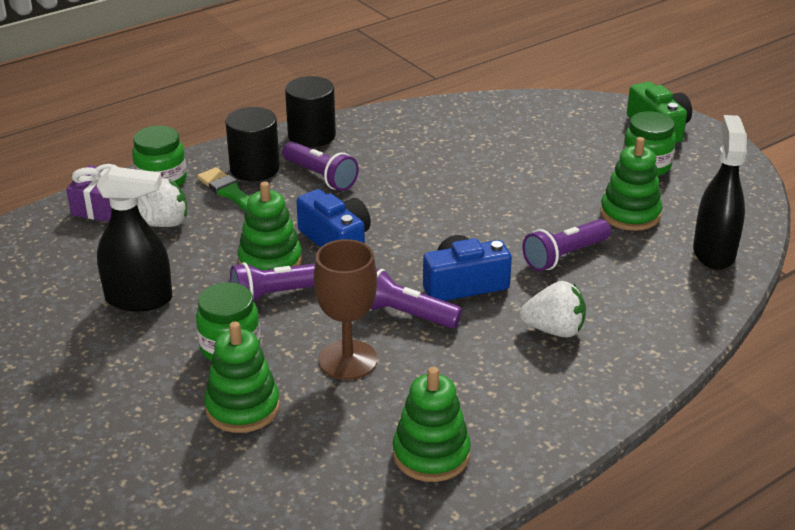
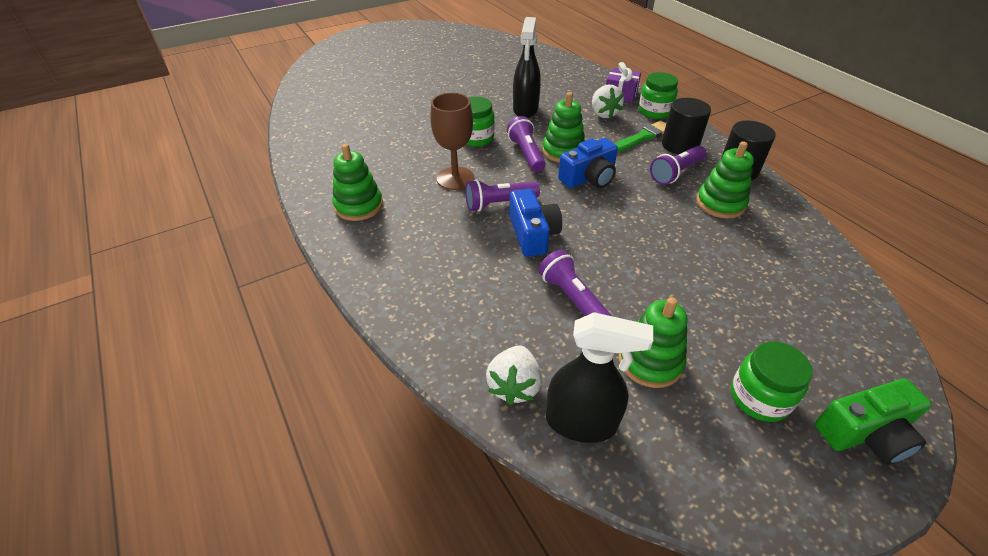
camera: 95 degrees right, 10 degrees up
(242, 407) = (422, 142): green stacking toy -> green stacking toy (720, 203)
(405, 314) = (499, 204): purple flashlight -> purple flashlight turned 135 degrees counterclockwise
(554, 330) = (469, 277): white strawberry -> white strawberry (514, 386)

